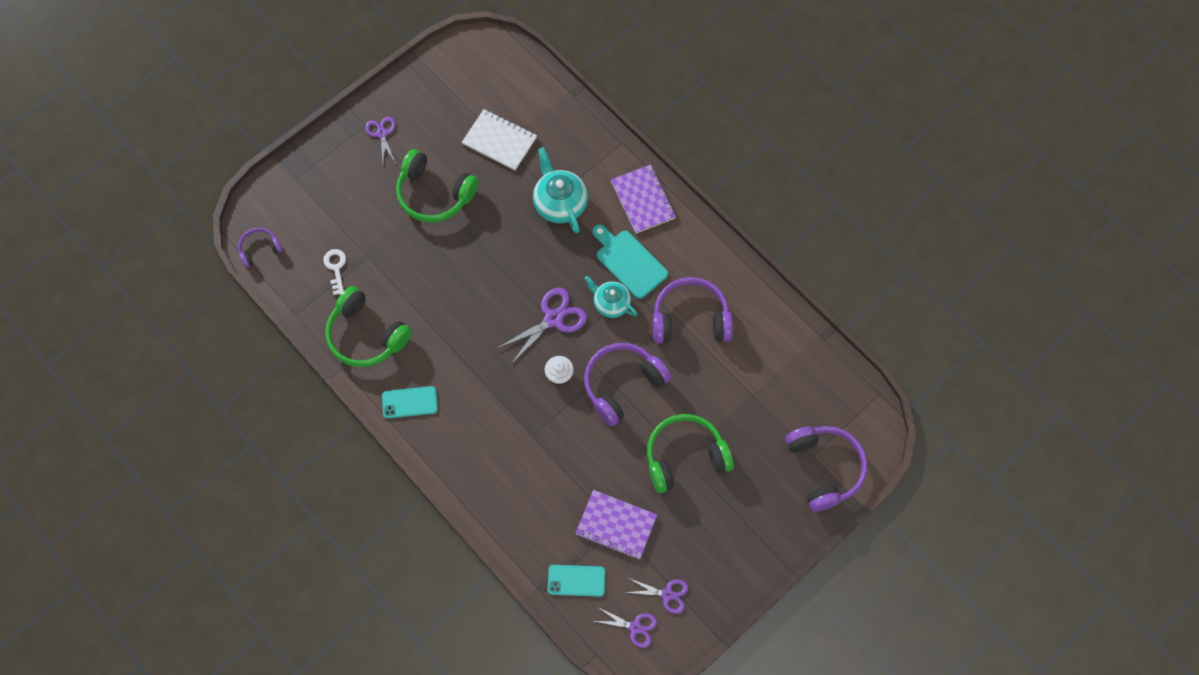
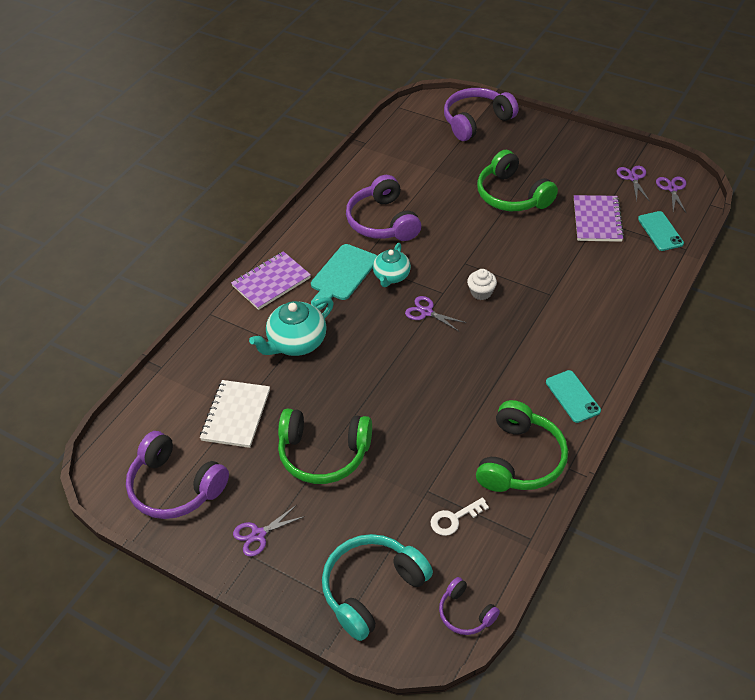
camera: 105 degrees left, 20 degrees down
(305, 195) = (372, 589): none -> turquoise headphones
(434, 194) = (323, 454): green headphones -> green headphones turned 90 degrees clockwise
(554, 318) = (426, 312): purple scissors -> purple scissors, size x0.62
(622, 384) = (468, 248): purple headphones -> purple headphones (175, 487)

